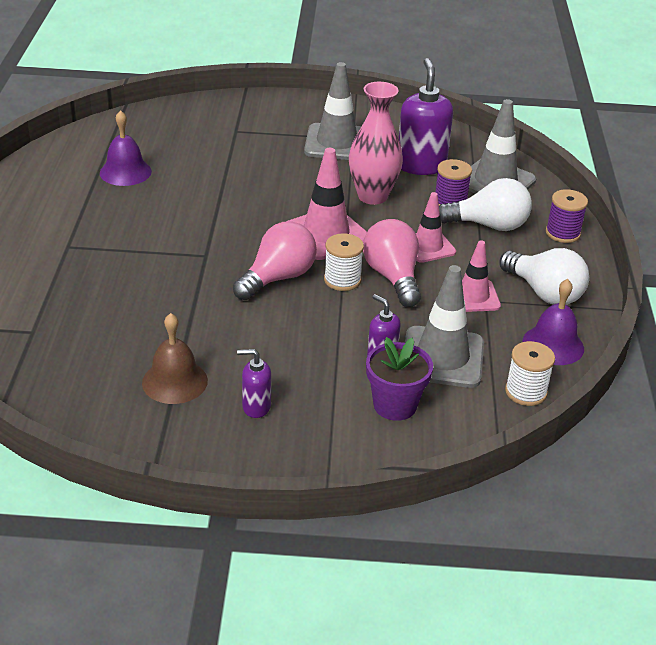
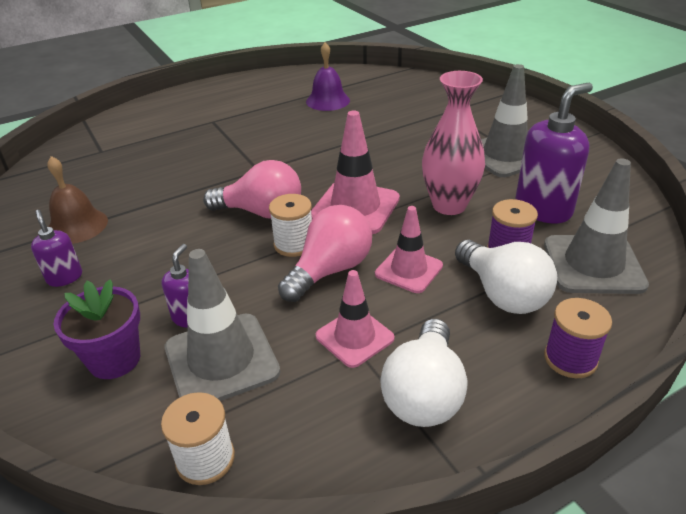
camera: 60 degrees right, 0 degrees up
(553, 345) = (323, 446): purple bell -> none

